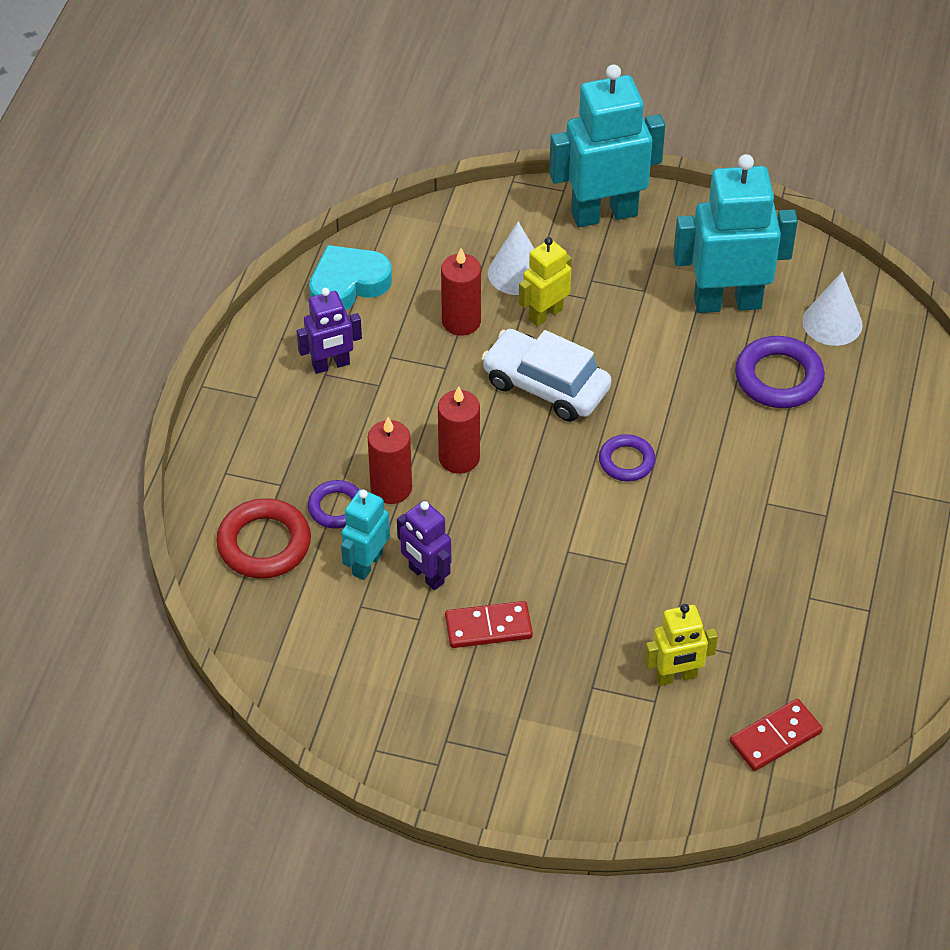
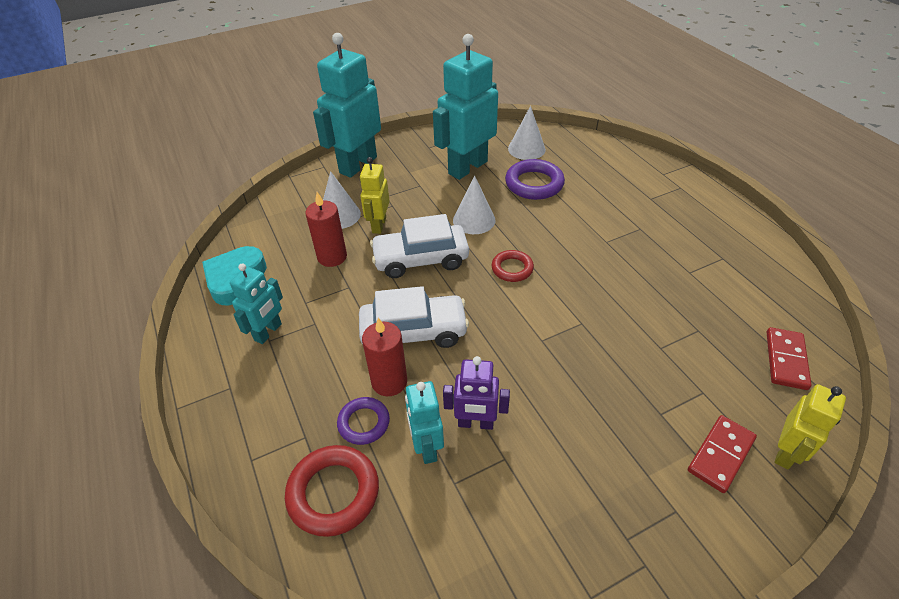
camera: 40 degrees left, 5 degrees down
(331, 365) = (268, 332): purple robot -> turquoise robot
(459, 458) = (414, 332): red candle -> white car
(488, 627) = (555, 426): red domino -> red domino (721, 455)
(626, 461) = (512, 268): purple ring -> red ring
(653, 377) = (474, 220): none -> white cone
(676, 676) = (693, 367): yellow robot -> yellow robot (786, 452)

